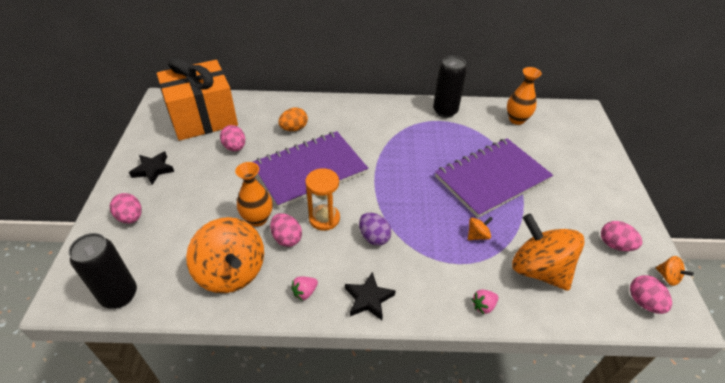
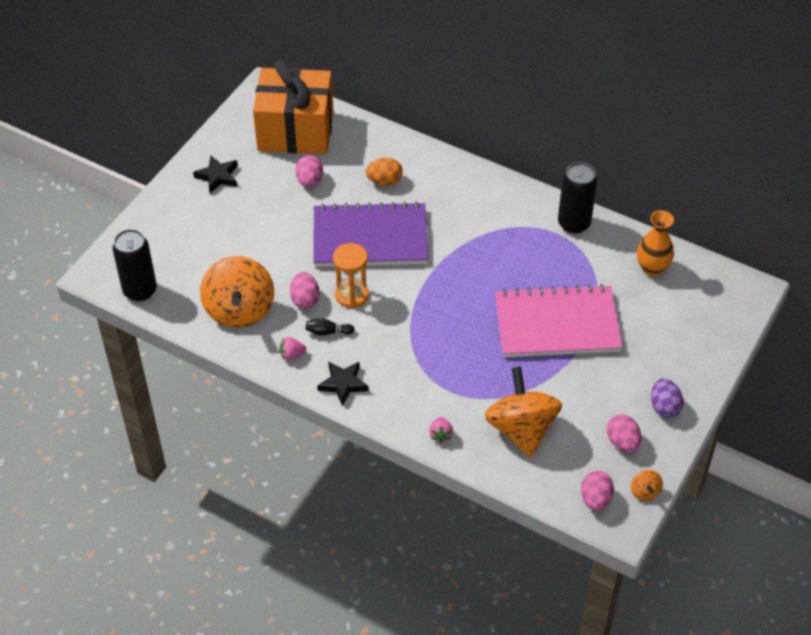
camera: 30 degrees right, 5 degrees up
(130, 217) = (177, 221): pink egg -> none
(257, 219) = (289, 269): orange vase -> none
(324, 257) = (328, 332): none -> black bowling pin
(374, 237) = (387, 333): purple egg -> purple egg (664, 407)
(477, 235) = (489, 374): orange spinning top -> none
(483, 306) = (440, 434): pink strawberry -> pink strawberry turned 90 degrees counterclockwise
(492, 178) = (557, 324): purple notebook -> pink notebook

